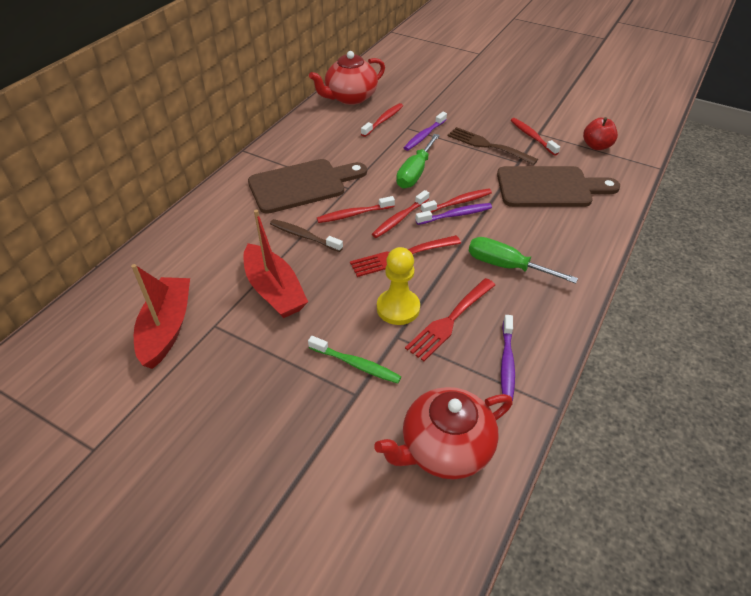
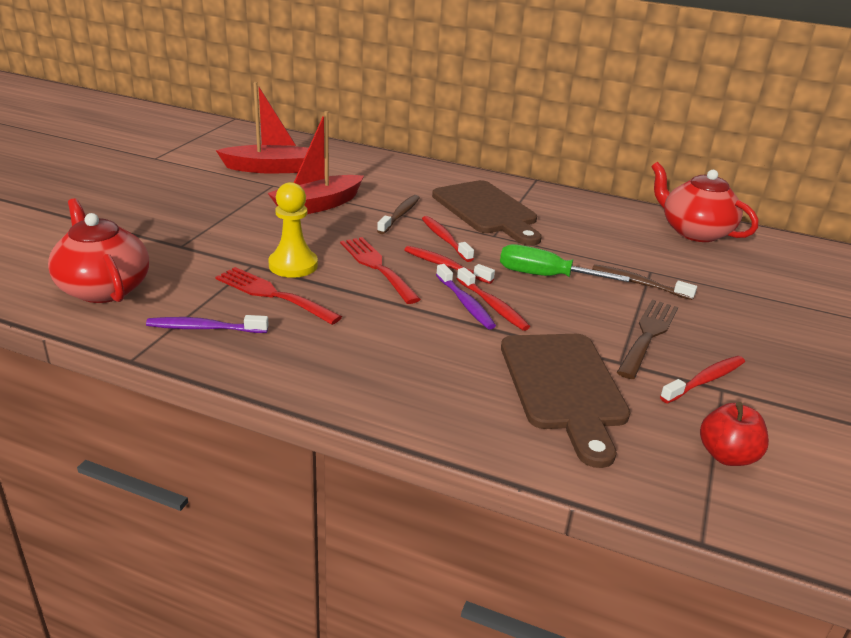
camera: 80 degrees right, 15 degrees down
(356, 364) = (217, 245): green toothbrush -> none
(383, 120) = (656, 254): red toothbrush -> none
(424, 136) = (638, 283): purple toothbrush -> brown toothbrush
(506, 266) = (370, 337): green screwdriver -> none

